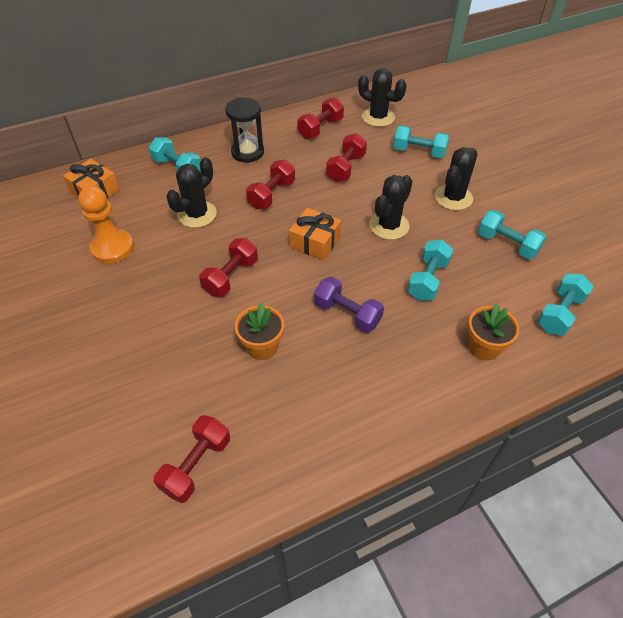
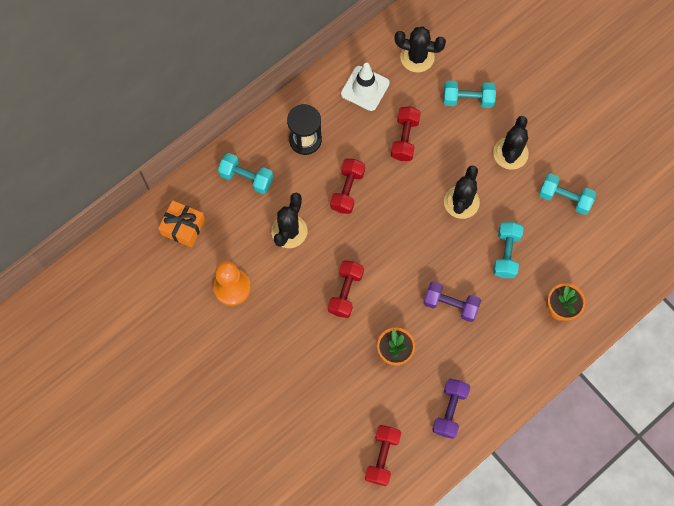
camera: 15 degrees left, 20 degrees up
(308, 429) = (449, 410): none -> purple dumbbell
(315, 242) = (403, 237): orange gift -> none
(320, 128) = (365, 88): red dumbbell -> white traffic cone
(559, 313) = (613, 261): turquoise dumbbell -> none

